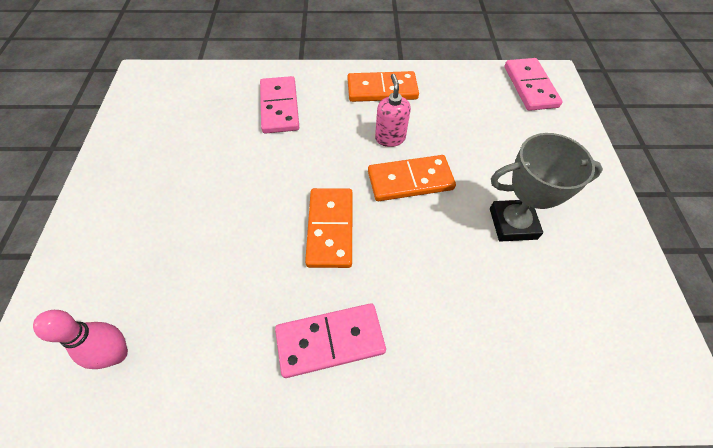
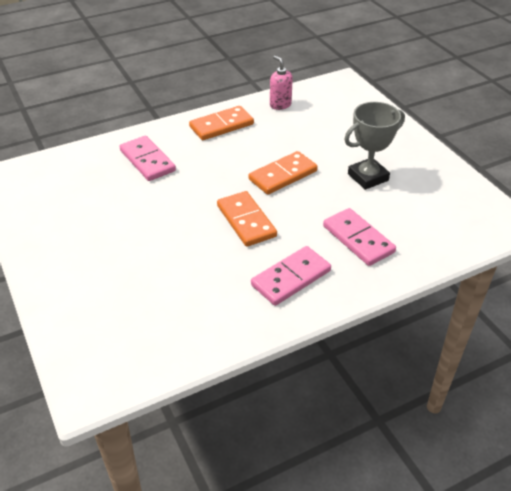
camera: 25 degrees left, 15 degrees down
(117, 354) = (147, 339): pink bowling pin -> none
(390, 138) = (250, 154): pink soap dispenser -> pink soap dispenser (280, 105)
(530, 86) = (330, 92): pink domino -> pink domino (358, 239)

